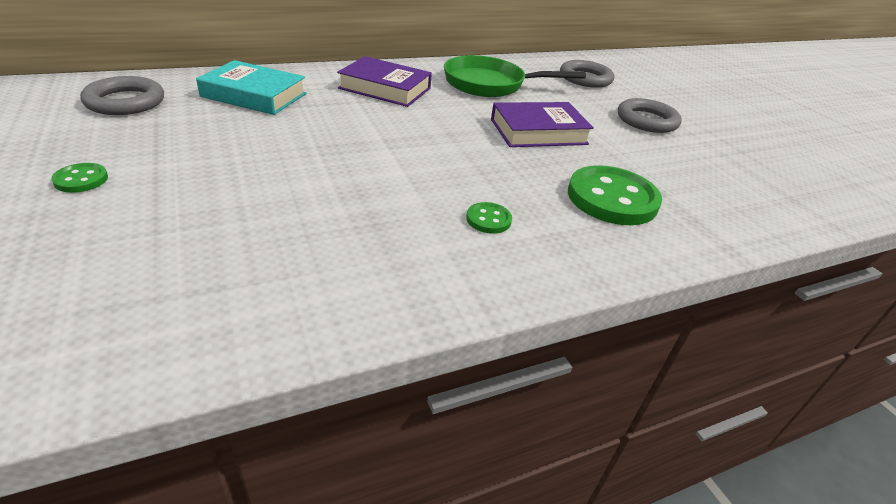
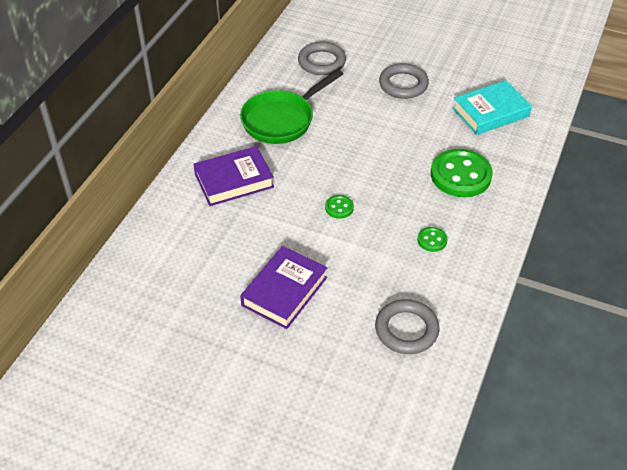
camera: 40 degrees left, 10 degrees up
(81, 179) = (228, 394): green button -> green button (339, 208)
(125, 102) = (122, 332): grey ring -> grey ring (406, 330)
(254, 95) = (177, 257): turquoise book -> turquoise book (490, 112)
(538, 132) = (367, 148): purple book -> purple book (284, 291)

